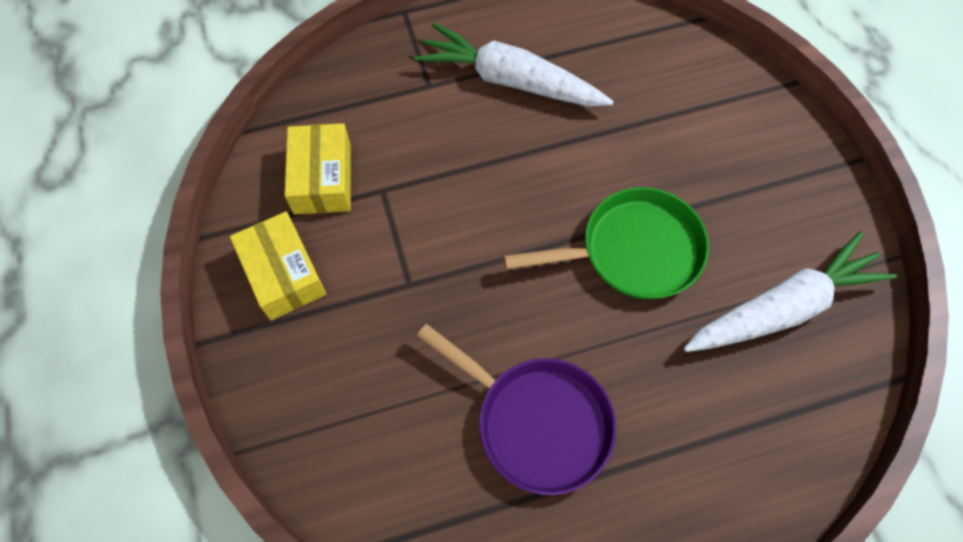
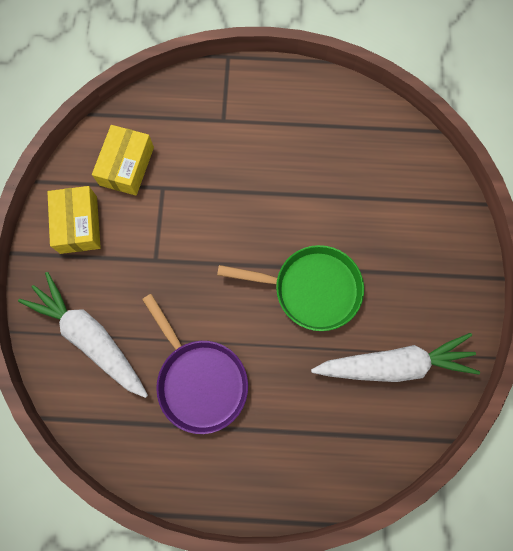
camera: 20 degrees right, 10 degrees up
(510, 80) = (280, 135): white carrot -> white carrot (90, 337)

